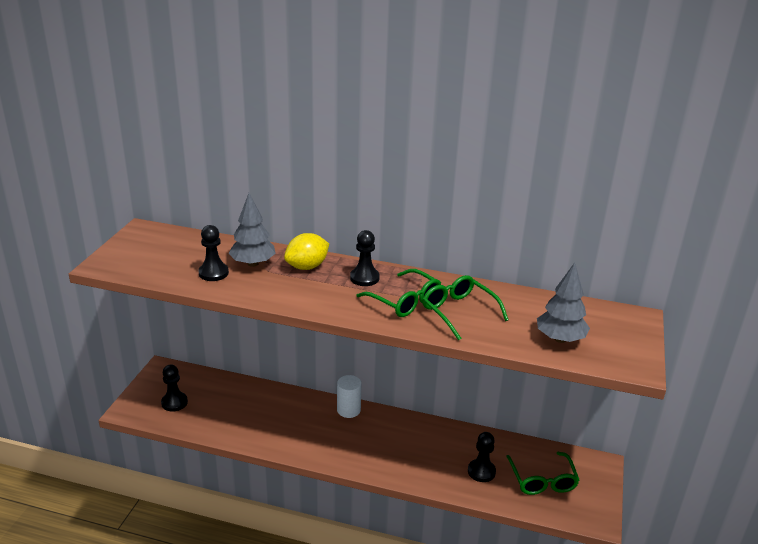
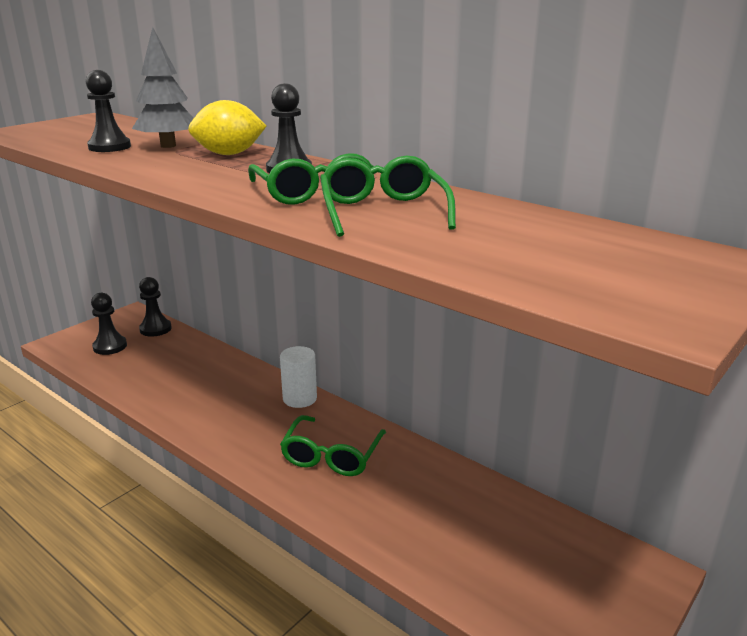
camera: 25 degrees right, 5 degrees down
(481, 471) = (429, 523): black pawn -> black pawn (155, 329)
(542, 480) = (525, 567): green glasses -> green glasses (331, 456)
(560, 339) = (530, 261): grey tree -> none

